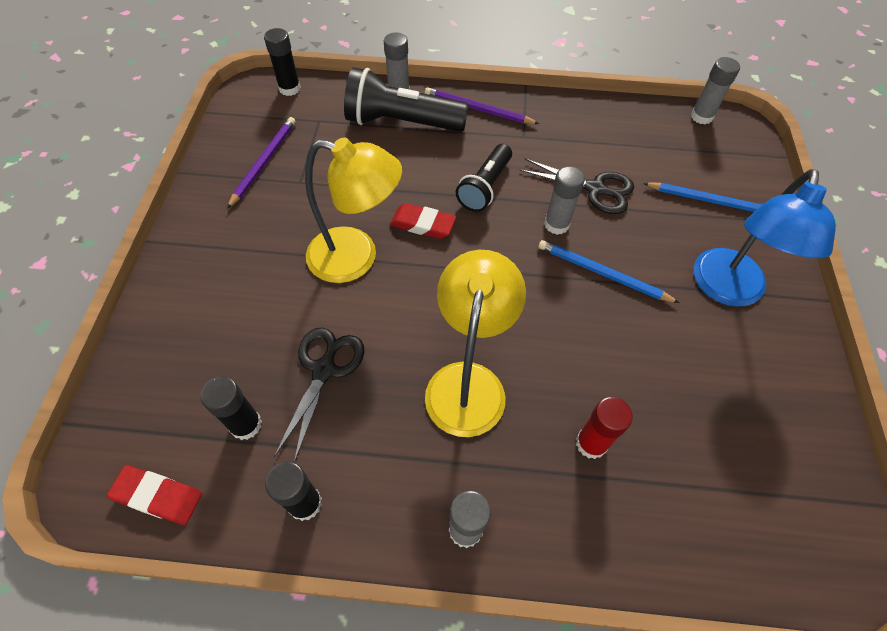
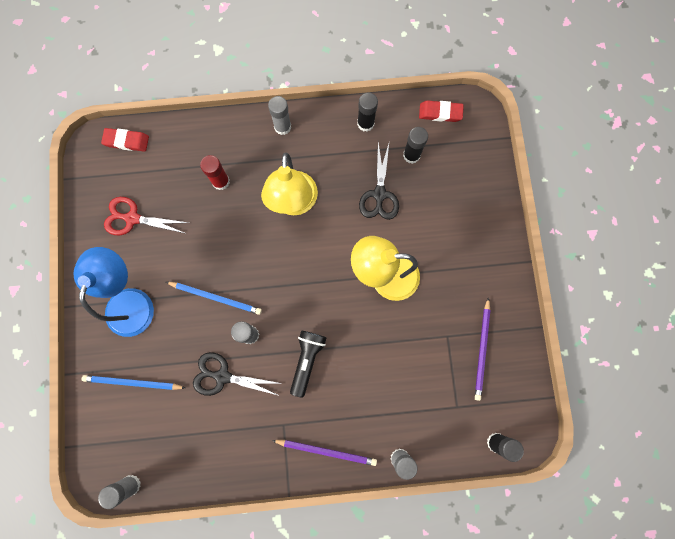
camera: 170 degrees right, 20 degrees up
(401, 122) = (387, 419): black flashlight -> none
(422, 224) = (346, 315): red eraser -> red eraser (126, 141)
(744, 409) = (132, 218): none -> red scissors

